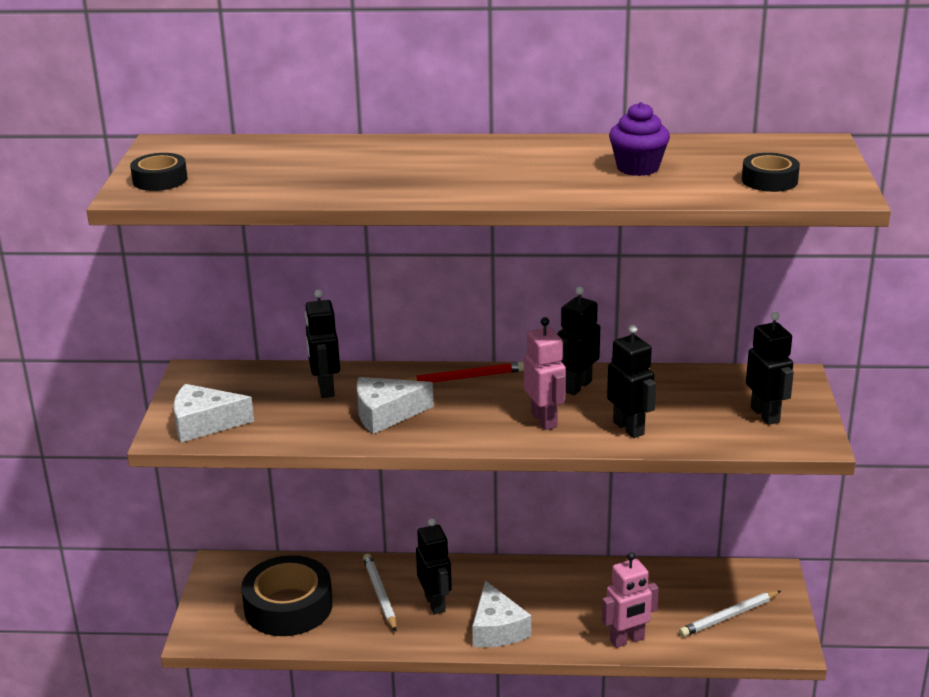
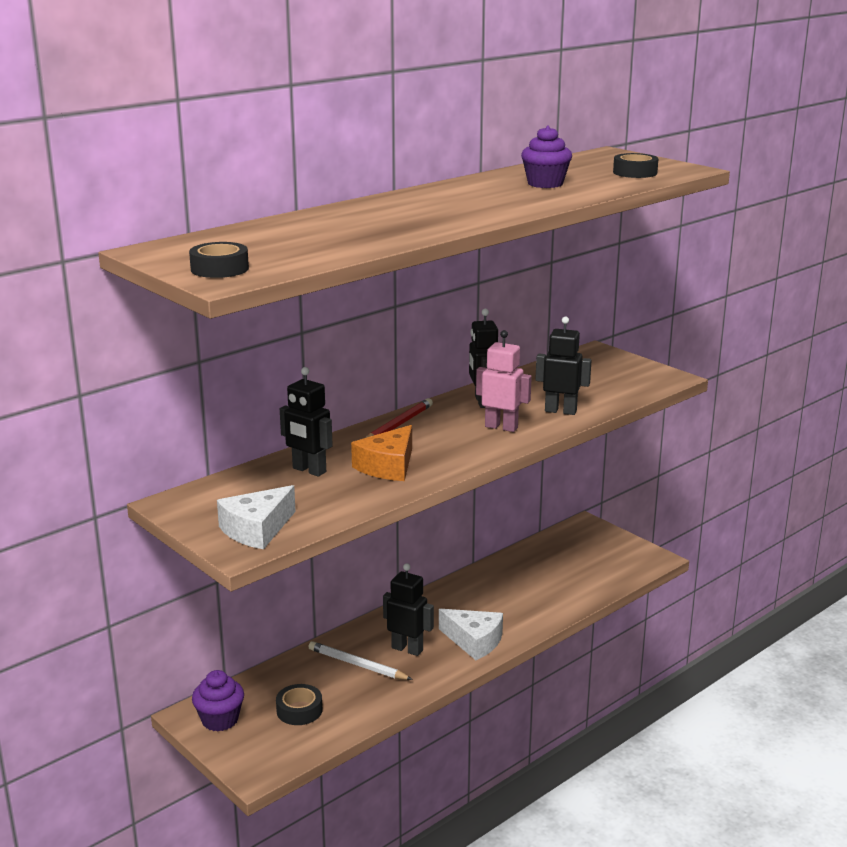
camera: 45 degrees left, 5 degrees down
(230, 581) = (220, 720): none -> purple cupcake
(288, 606) = (299, 710): black tape -> black tape, size x0.51
(386, 414) = (388, 466): white cheese -> orange cheese
(627, 640) = (563, 603): pink robot -> none
(728, 616) = (597, 560): white pencil -> none
(765, 415) = (619, 375): black robot -> none

